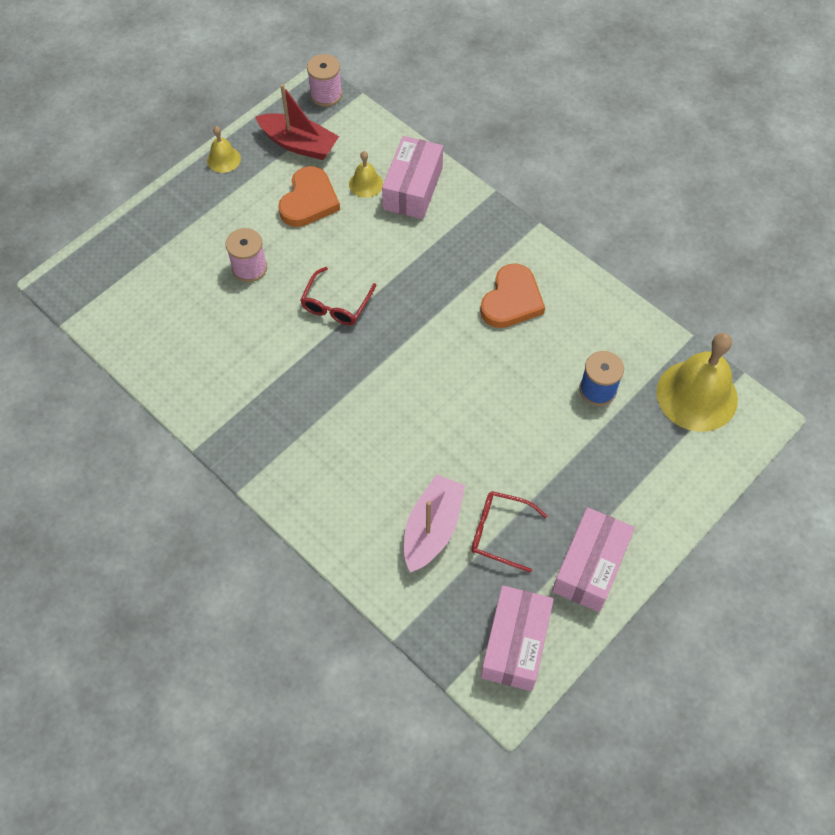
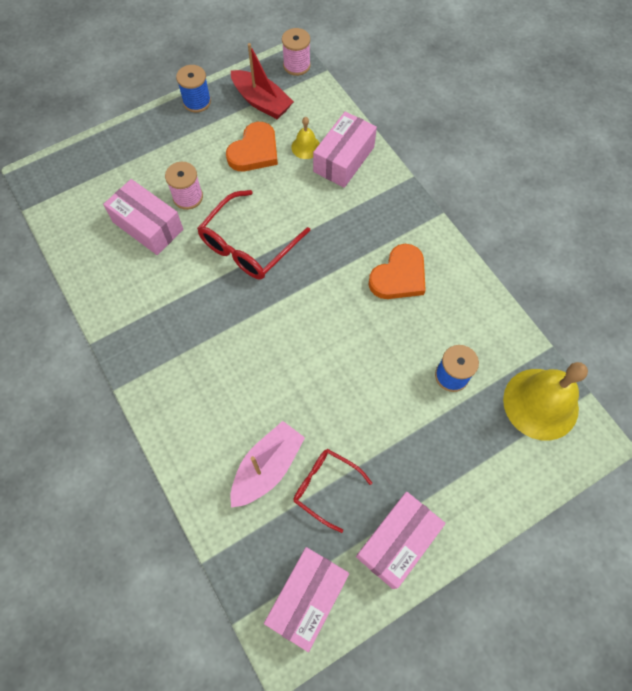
camera: 15 degrees right, 5 degrees up
(214, 309) = (148, 226): none -> pink box
(223, 159) = (197, 102): yellow bell -> blue spool
(336, 304) = (249, 245): red glasses -> red glasses, size x1.61

